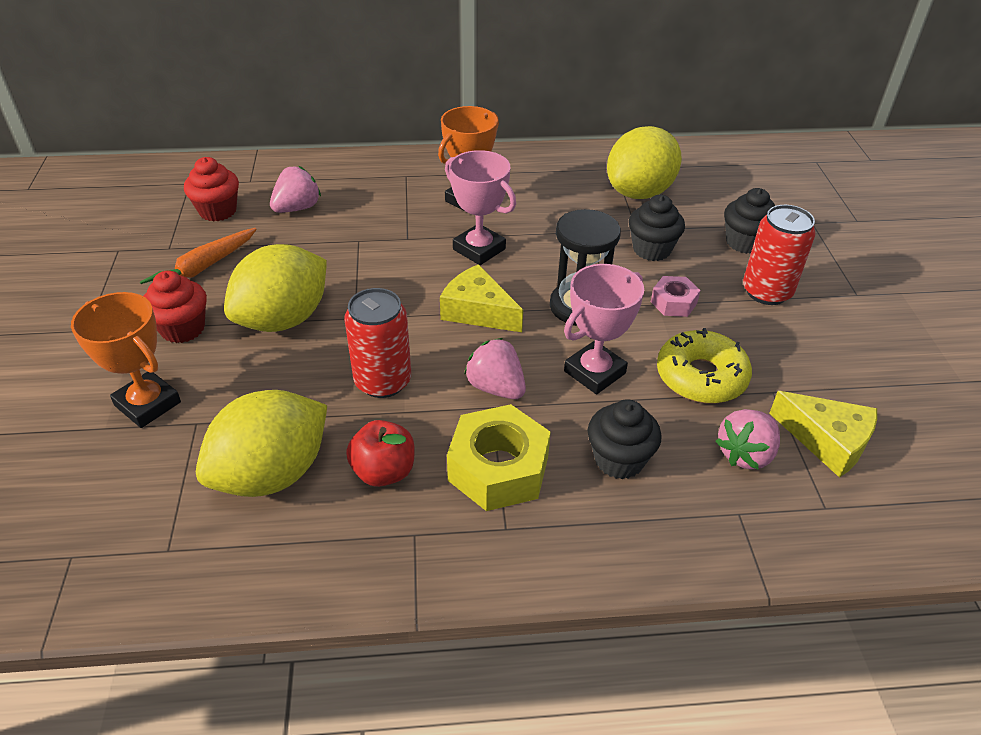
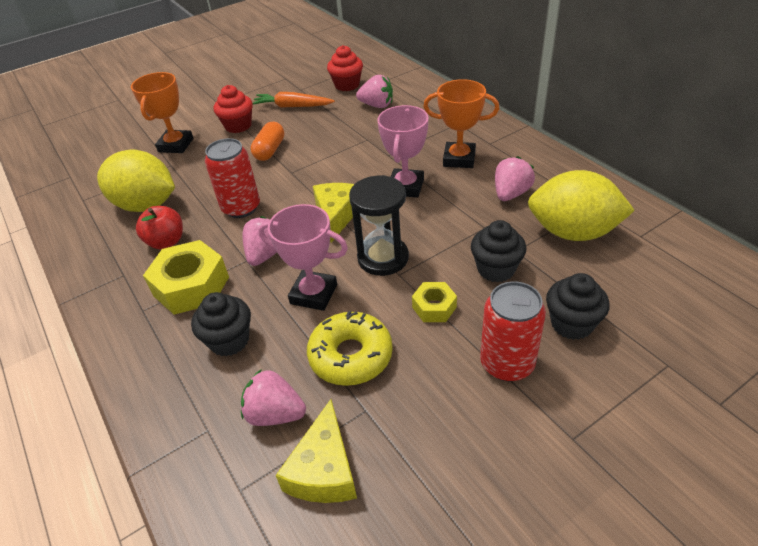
camera: 65 degrees right, 0 degrees up
(284, 319) = (270, 150): yellow lemon -> orange capsule
(556, 197) = (511, 194): none -> pink strawberry
(673, 302) = (434, 307): pink nut -> yellow nut

